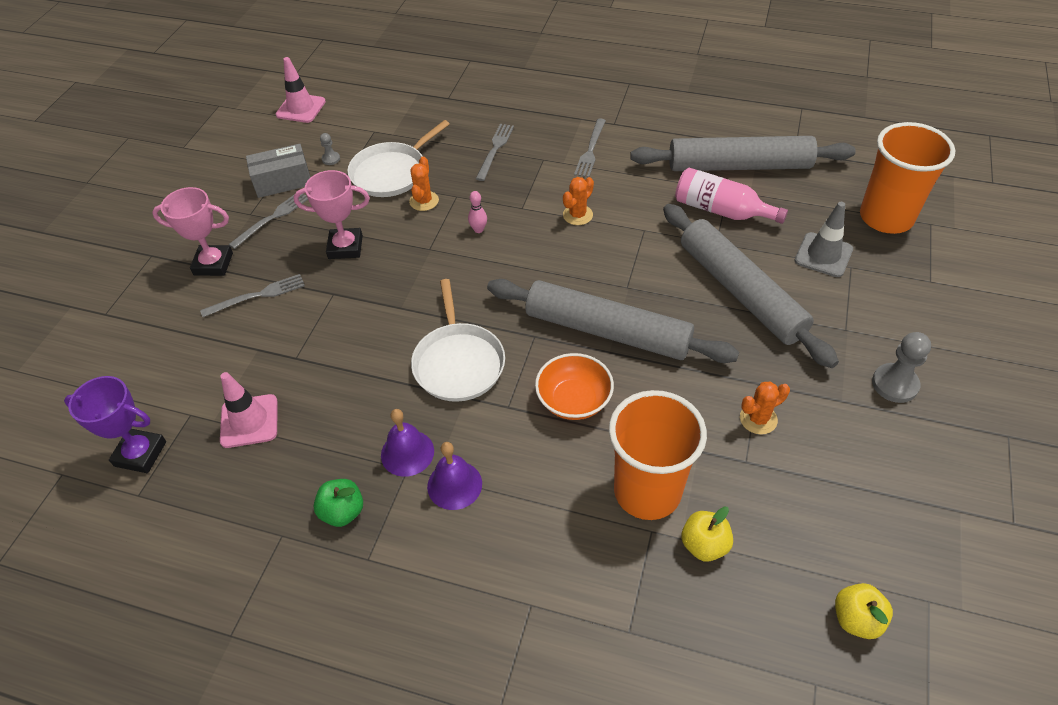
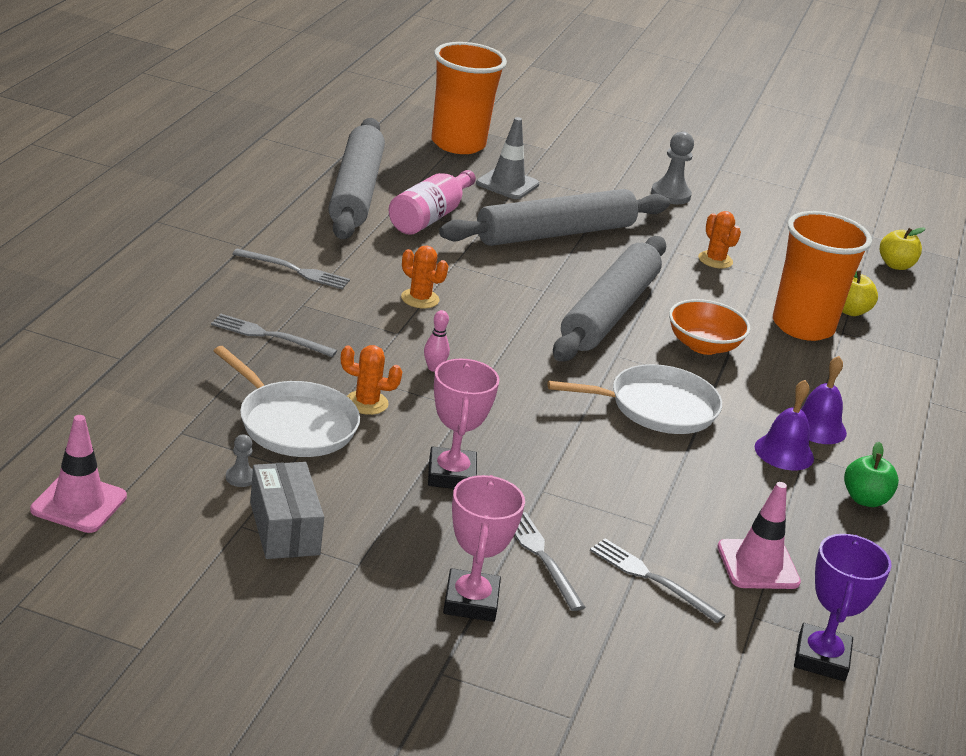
camera: 95 degrees left, 20 degrees down
(272, 218) = (374, 541): grey fork -> grey fork (652, 578)

